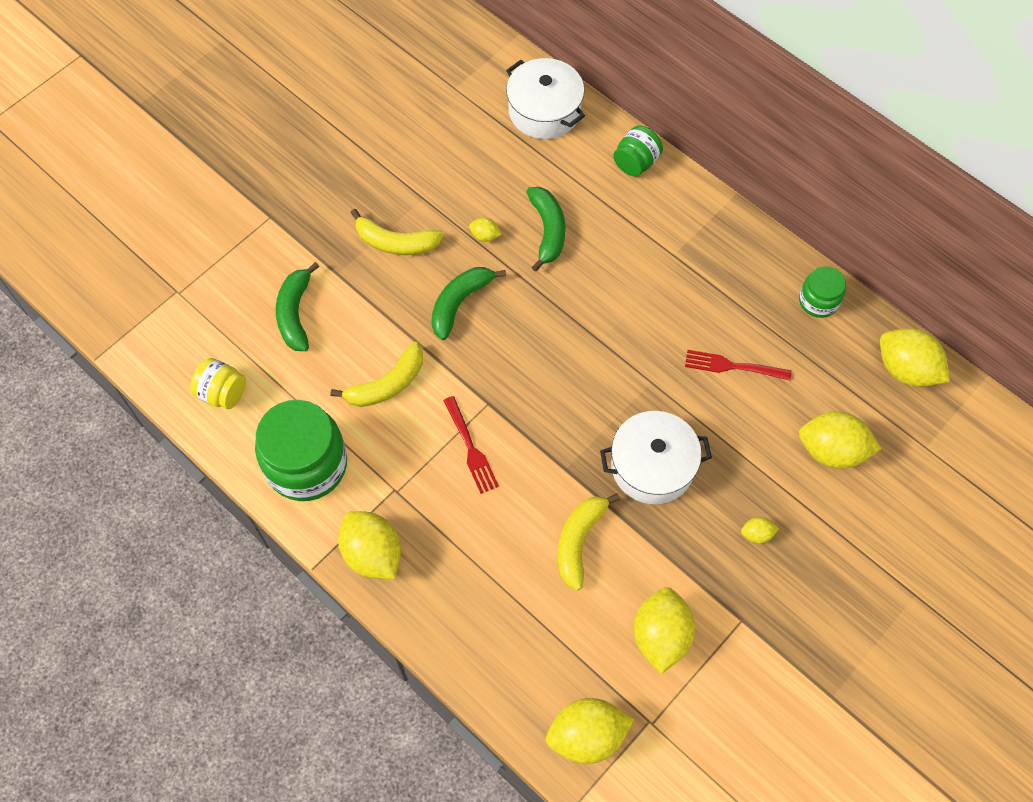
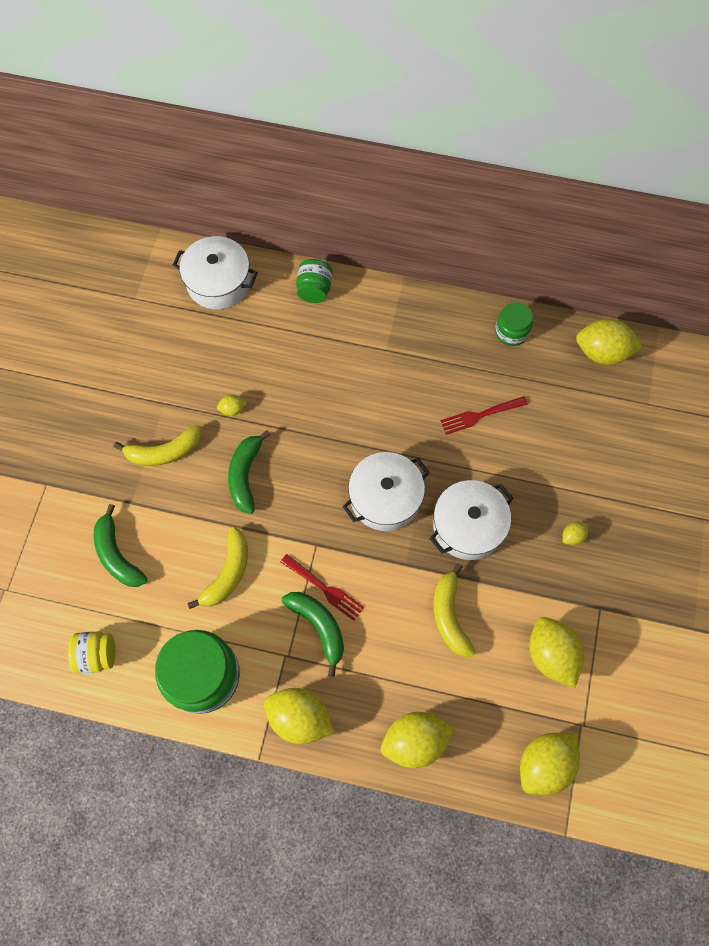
camera: 30 degrees left, 5 degrees up
(548, 230) = (279, 379): green banana -> green banana (319, 626)
(584, 395) = (385, 498): none -> white pot
(832, 451) = (587, 442): yellow lemon -> yellow lemon (415, 741)

